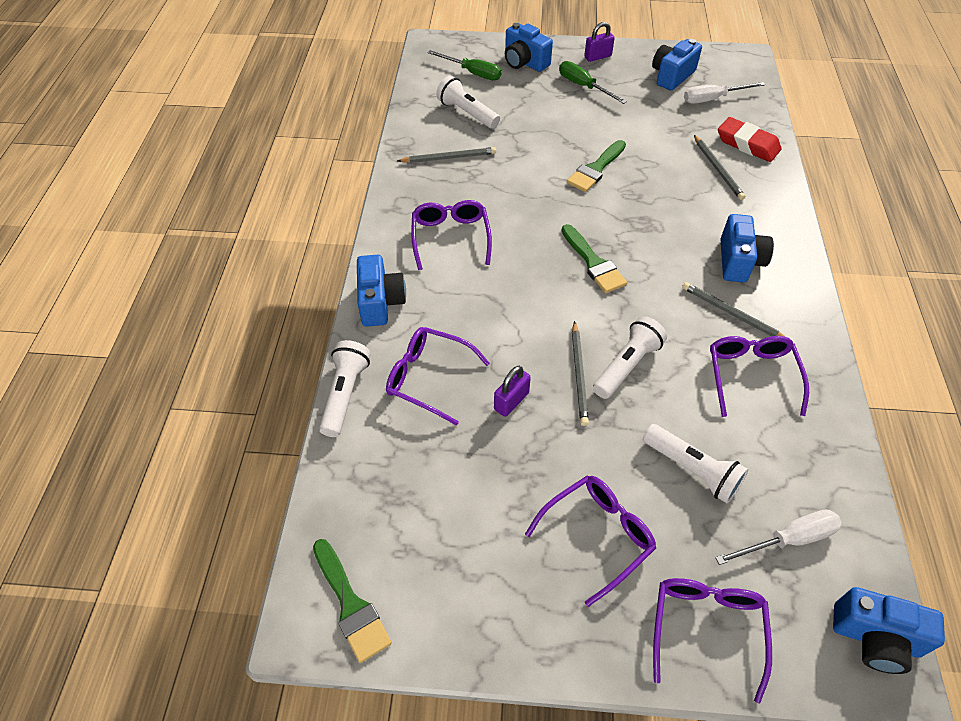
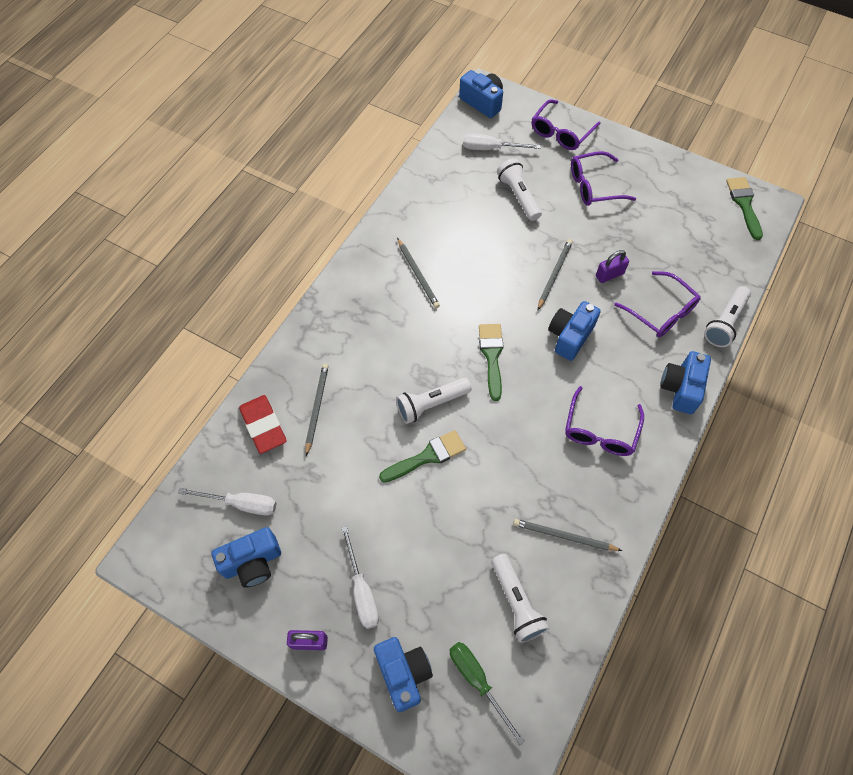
camera: 155 degrees left, 10 degrees up
(583, 86) = (362, 590): green screwdriver -> white screwdriver
(627, 366) = (518, 268): white flashlight -> white flashlight (431, 404)
(739, 261) = (378, 312): blue camera -> blue camera (570, 336)
(751, 376) = (440, 231): purple glasses -> none

